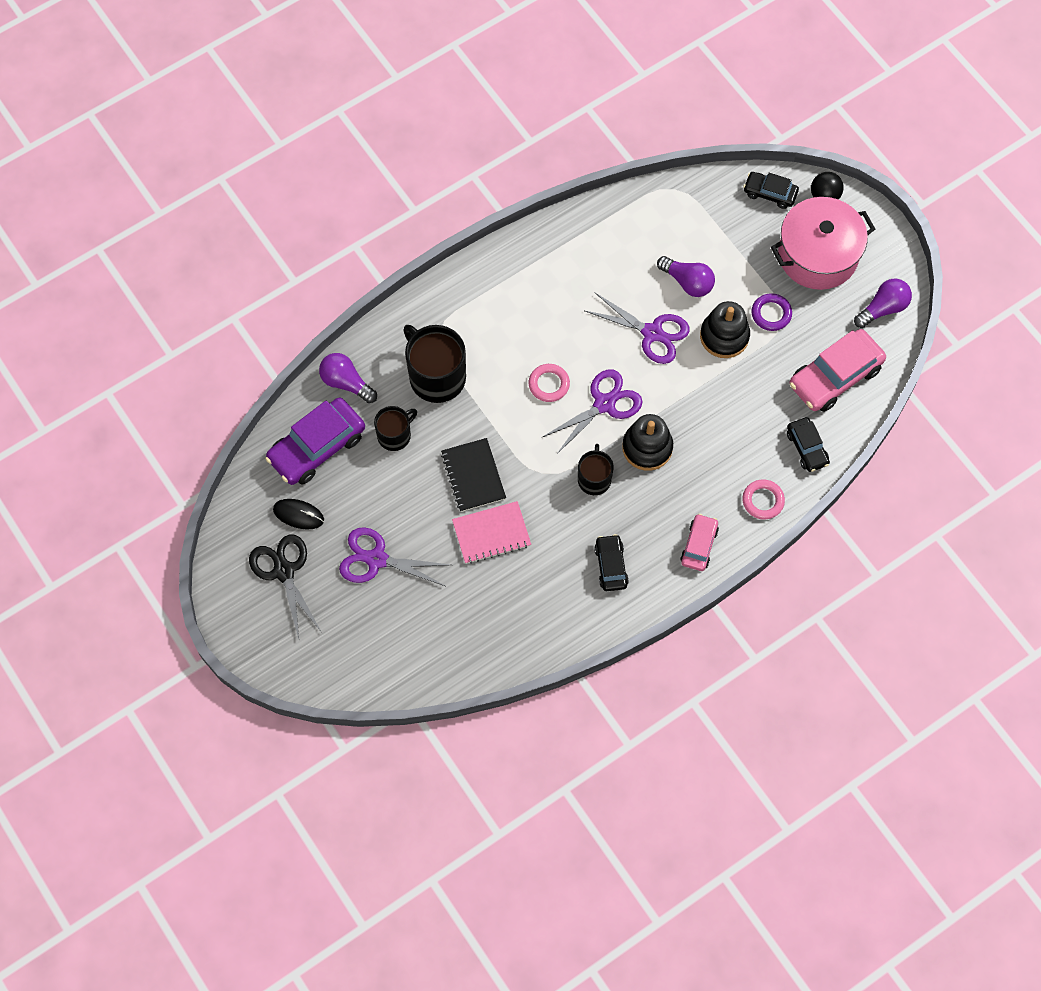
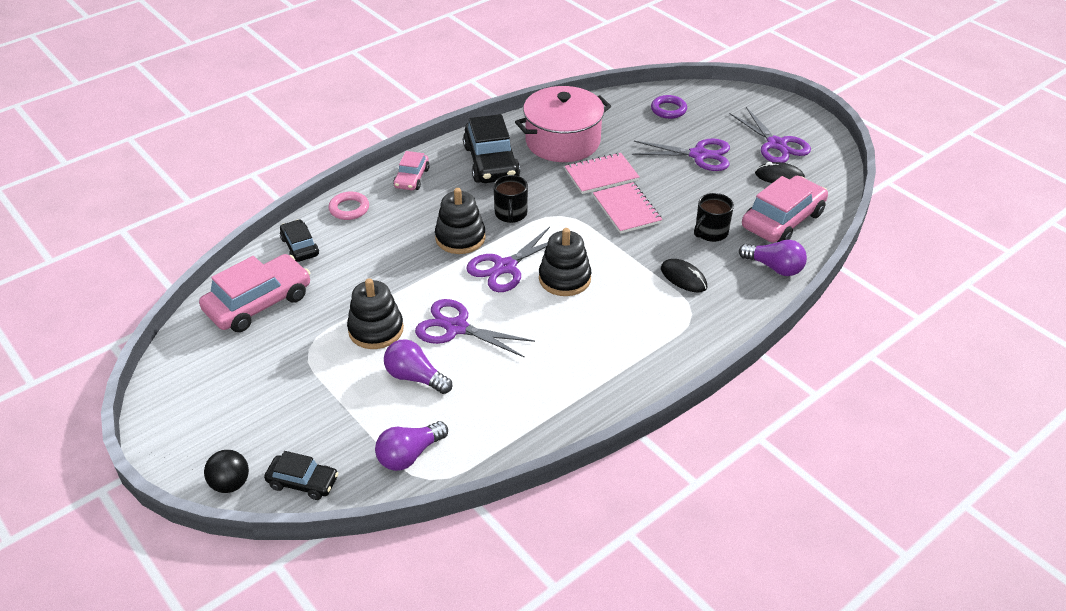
camera: 175 degrees right, 25 degrees down
(284, 571) = (776, 144): black scissors -> purple scissors
(317, 447) = (782, 220): purple car -> pink car
(436, 376) = (683, 278): black mug -> black mouse
(473, 476) = (626, 209): black notebook -> pink notebook
(549, 384) = (564, 279): pink ring -> black stacking toy
(611, 566) = (491, 162): black car -> black car, size x1.78
(771, 314) = (320, 353): purple ring -> purple ring (668, 110)
(817, 255) = (253, 415): pink pot -> pink pot (562, 141)
(883, 308) = (188, 366): purple light bulb -> purple light bulb (409, 455)

